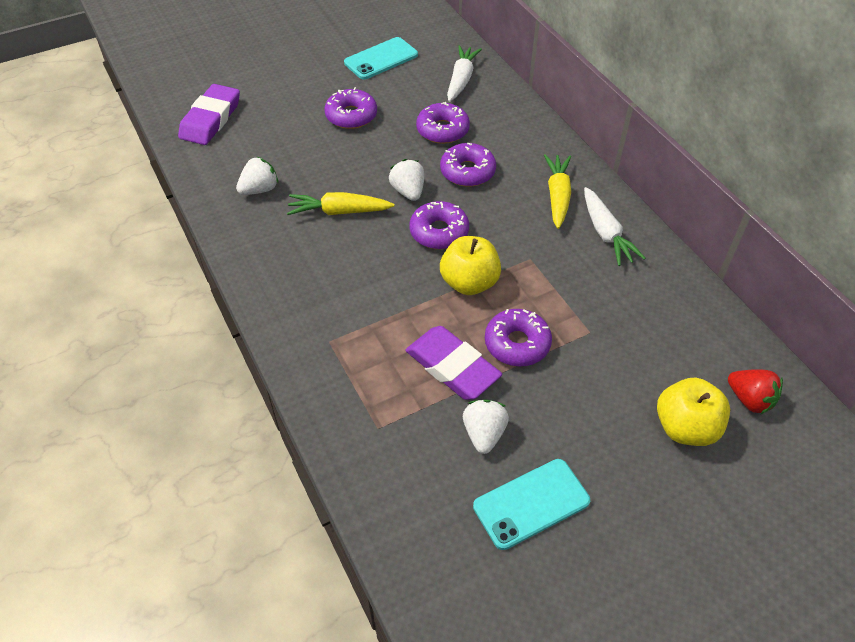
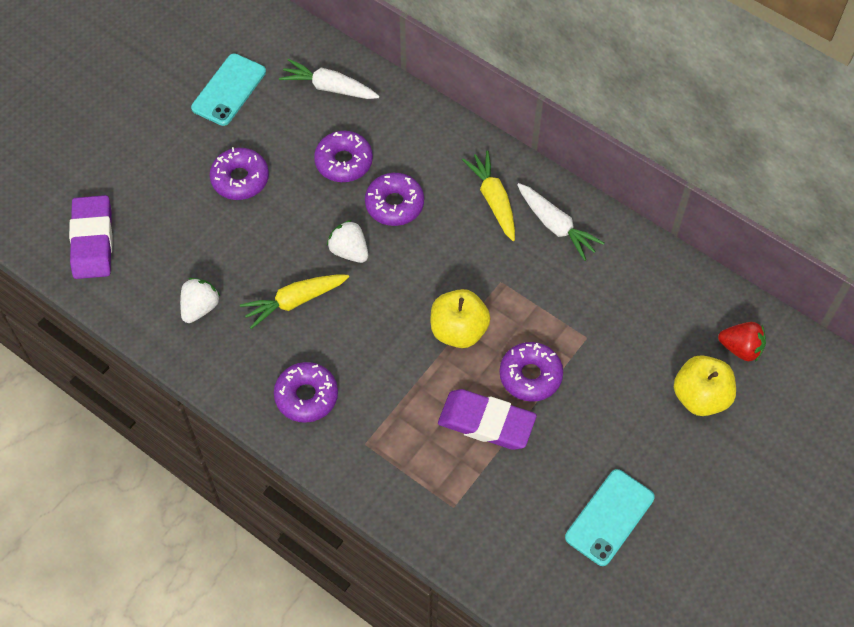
camera: 25 degrees left, 10 degrees up
(439, 232) = (403, 286): purple donut -> purple donut (306, 396)
(461, 80) = (329, 87): white carrot -> white carrot turned 60 degrees counterclockwise
(484, 434) = (543, 473): white strawberry -> none

